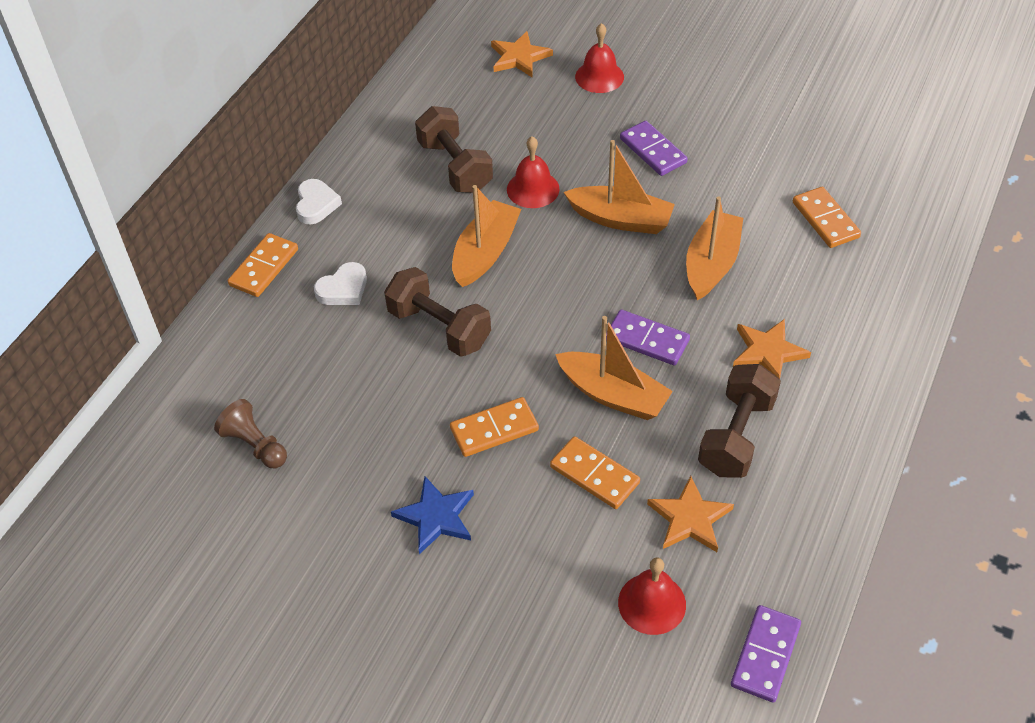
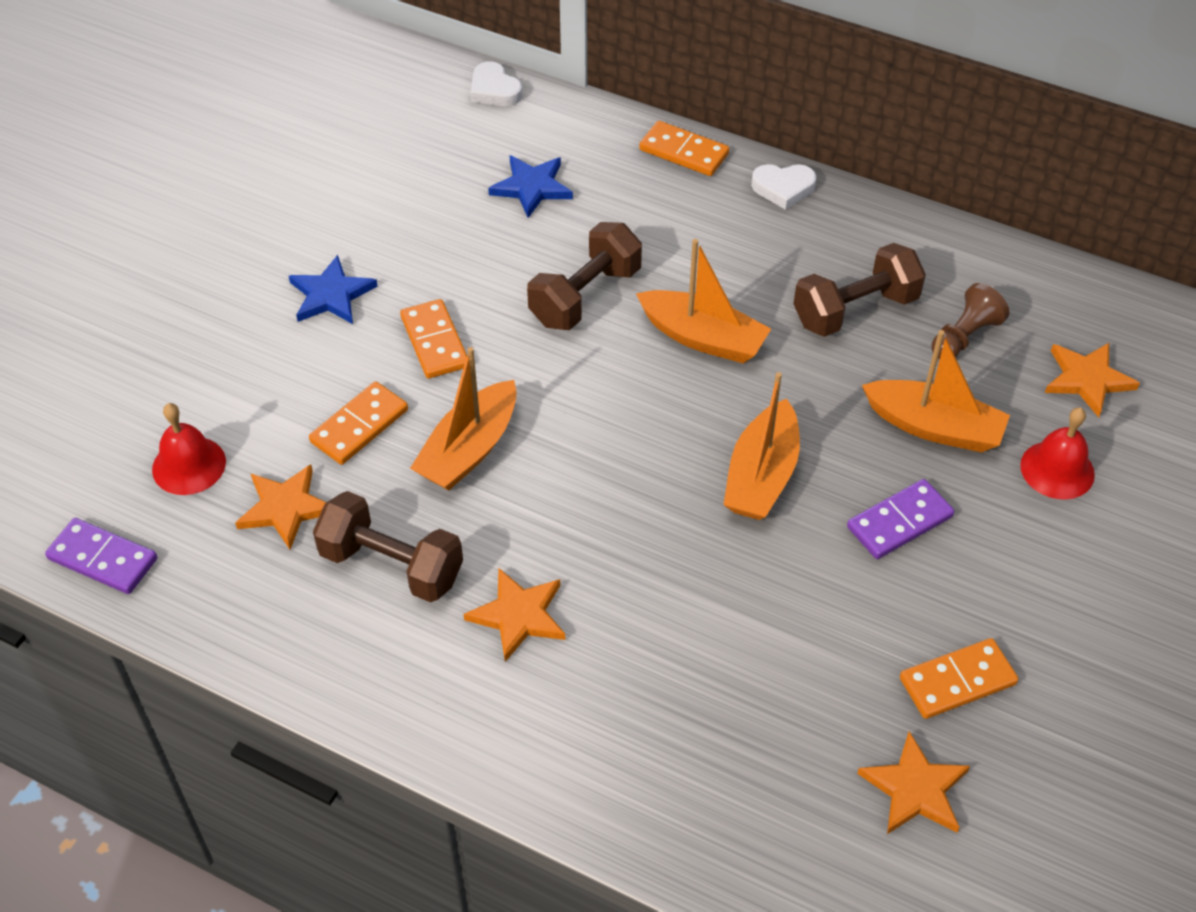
camera: 90 degrees right, 0 degrees up
(255, 445) = (442, 160): brown pawn -> brown pawn (964, 336)
(300, 372) = (532, 187): none -> blue star
(343, 289) = (648, 216): white heart -> white heart (494, 90)
(533, 189) = (816, 386): red bell -> none
(647, 340) = (550, 488): purple domino -> none
(711, 264) = (677, 570): orange boat -> orange boat (934, 427)
(825, 220) = (762, 722): orange domino -> orange domino (957, 681)
(855, 152) = (915, 789): none -> orange star

